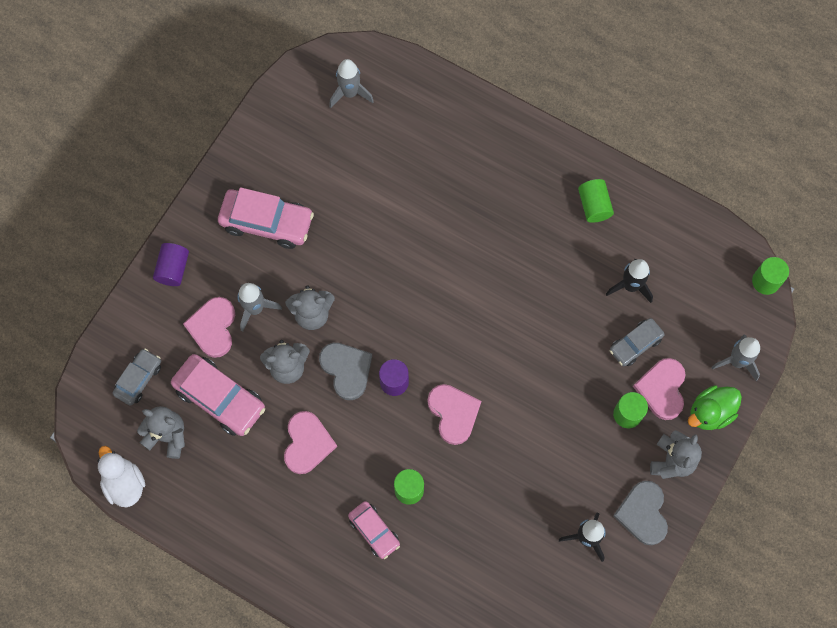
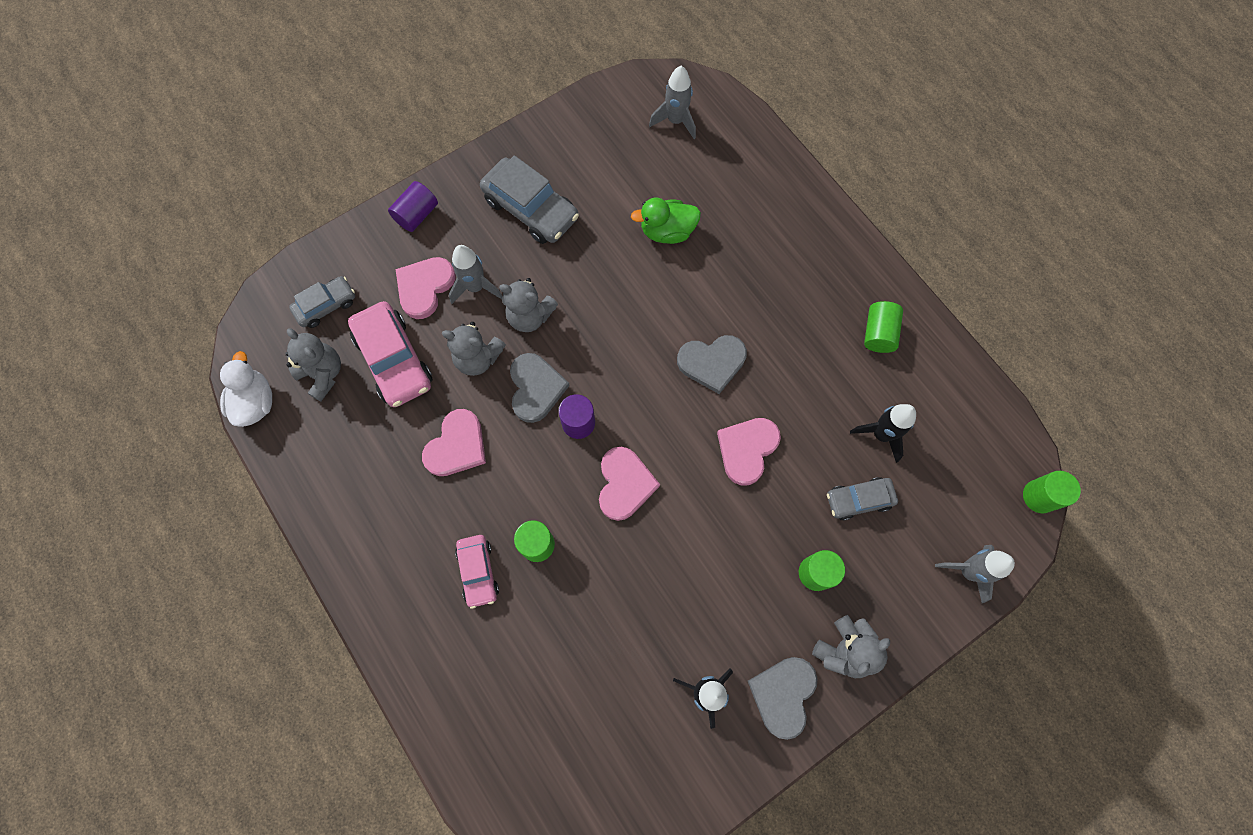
camera: 25 degrees right, 0 degrees up
(267, 222) = (531, 209): pink car -> grey car
(476, 287) = (712, 363): none -> grey heart
(662, 389) = (867, 563): pink heart -> pink heart (747, 449)
(710, 412) = (912, 615): green duck -> green duck (667, 231)

